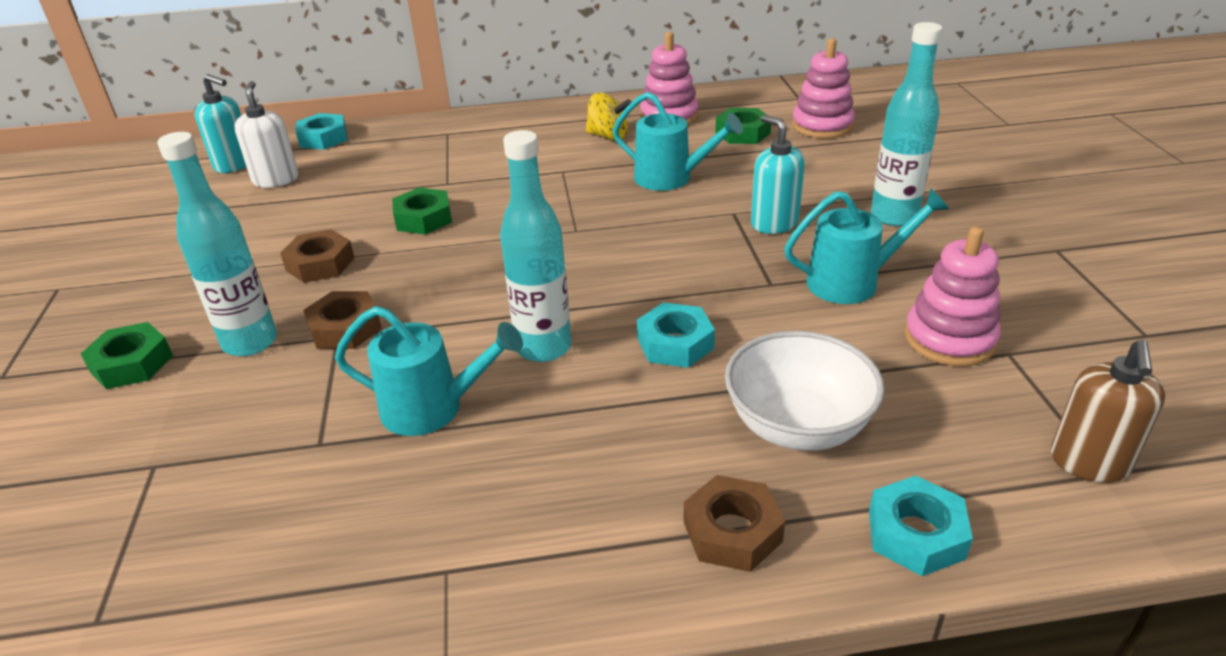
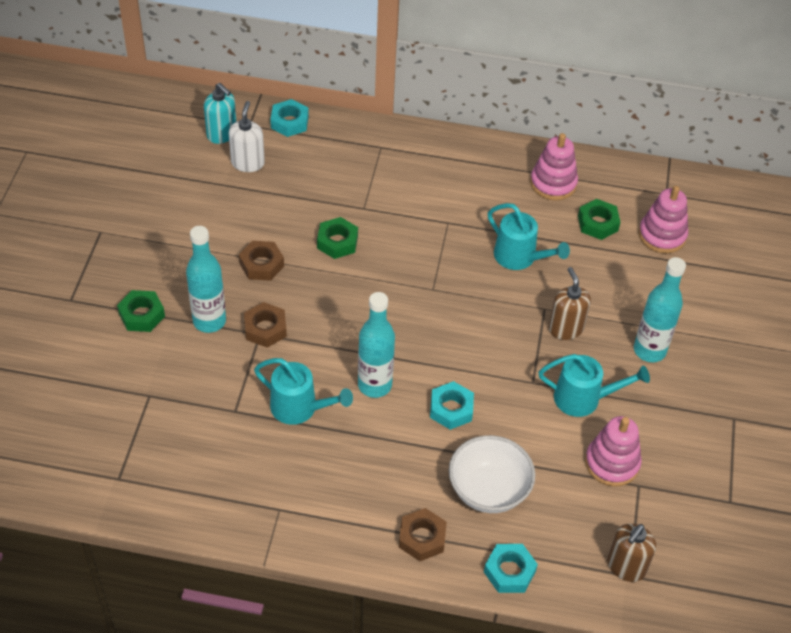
camera: 15 degrees right, 15 degrees up
(608, 136) = (497, 192): yellow spinning top -> none
(774, 223) = (565, 328): turquoise soap dispenser -> brown soap dispenser

